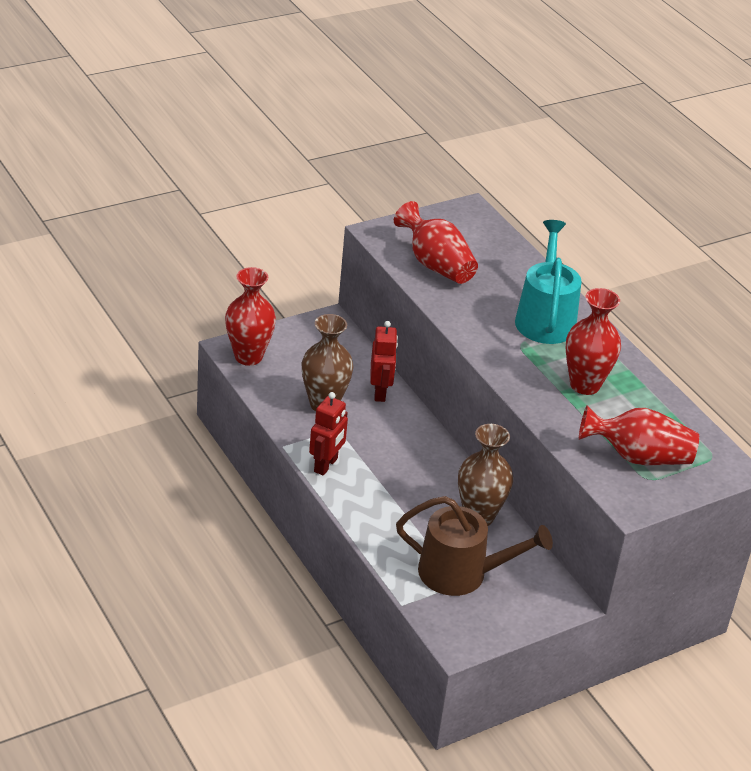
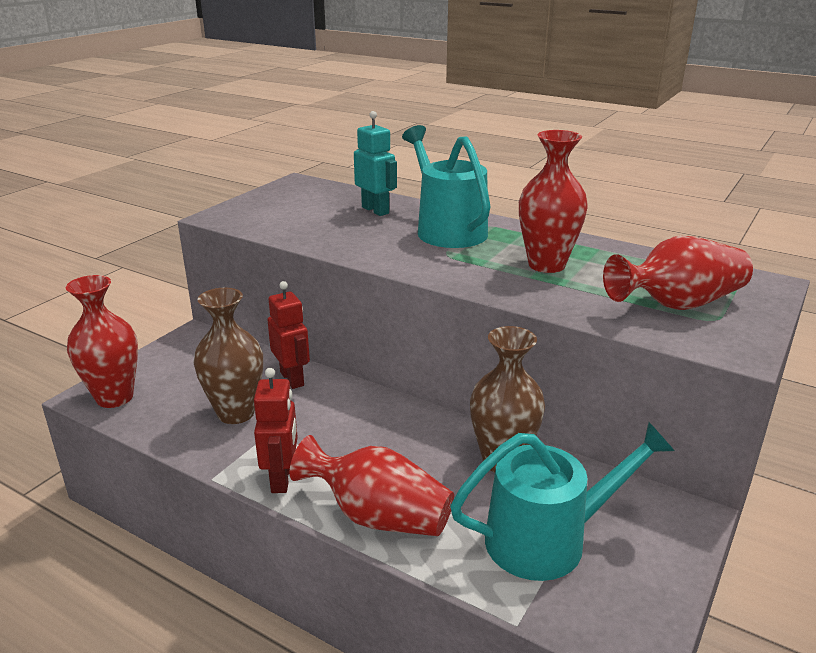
camera: 25 degrees left, 10 degrees down
(435, 265) = (299, 222): red vase -> red vase (378, 516)
(461, 573) = (547, 539): brown watering can -> turquoise watering can
(507, 273) = (375, 210): none -> turquoise robot

